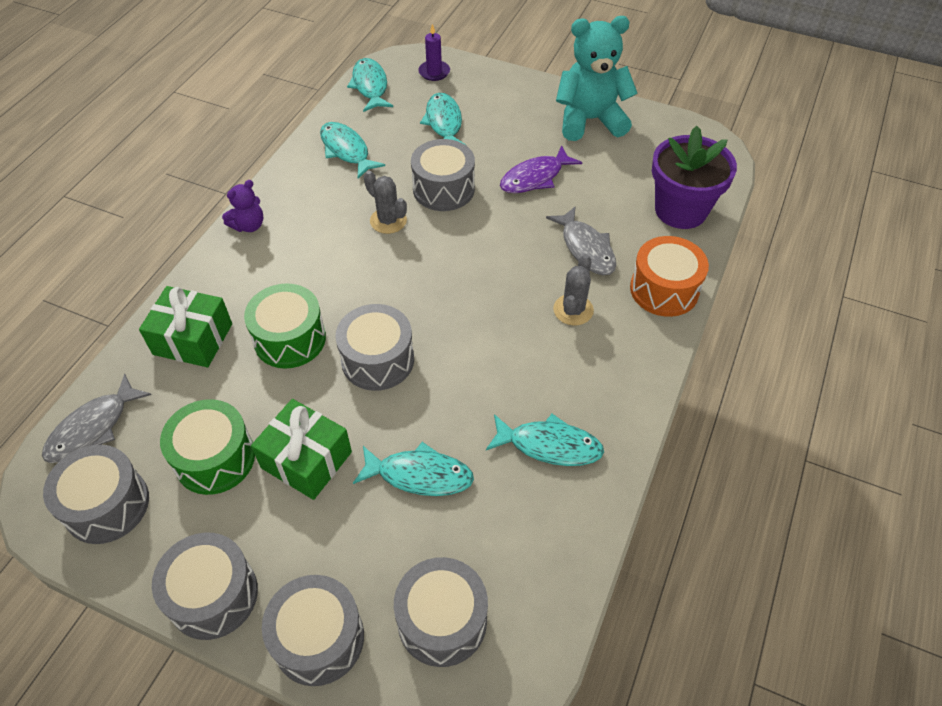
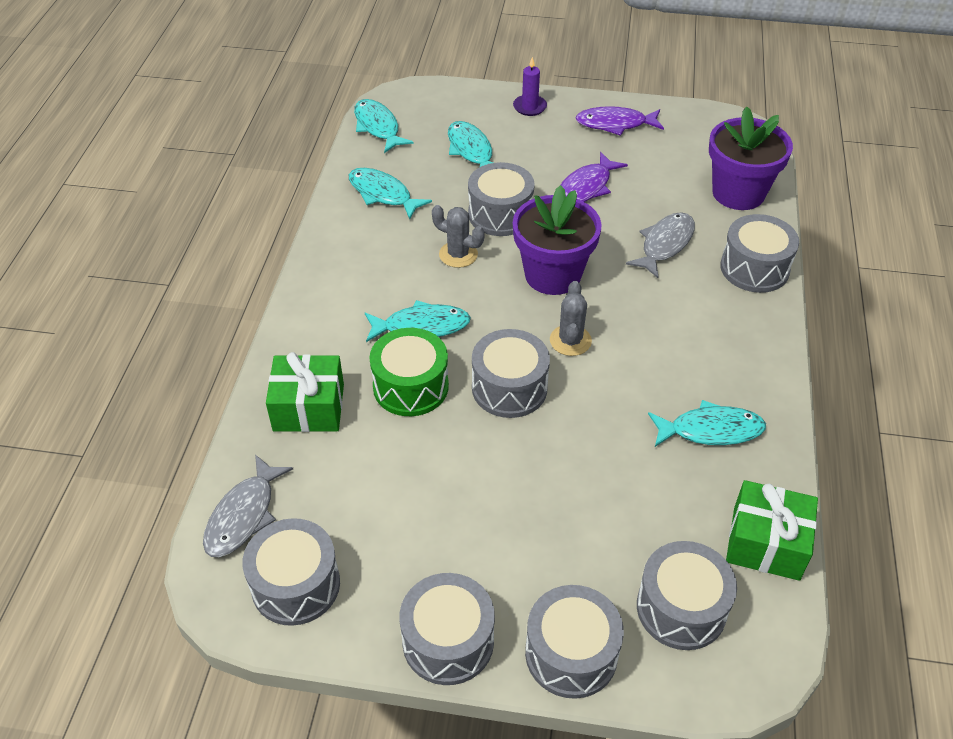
camera: 15 degrees left, 5 degrees down
(215, 458) = (388, 515): green drum -> none
(249, 225) = (314, 286): purple teddy bear -> none
(306, 460) = (482, 495): green gift -> green gift (766, 543)
(419, 475) = (600, 484): turquoise fish -> turquoise fish (421, 326)
(434, 72) = (438, 103): purple candle -> purple candle (529, 107)
(466, 257) = (552, 275): none -> purple flower pot
(573, 310) = (678, 303): grey cactus -> grey cactus (570, 340)
(586, 248) = (665, 244): grey fish -> grey fish turned 105 degrees counterclockwise
(590, 120) = (615, 124): turquoise teddy bear -> purple fish
(664, 289) = (754, 268): orange drum -> grey drum

